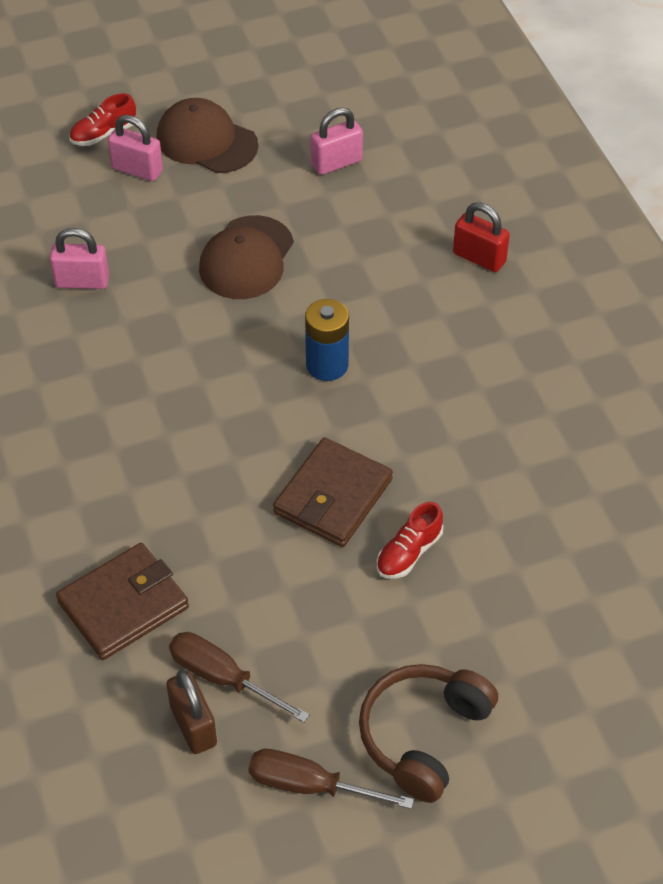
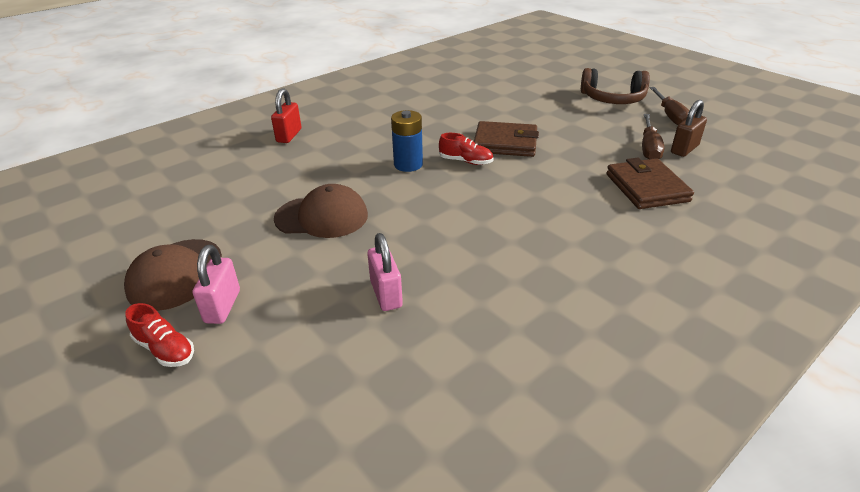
camera: 110 degrees left, 15 degrees down
(123, 605) = (647, 188): brown wallet -> brown wallet turned 45 degrees clockwise
(336, 163) = (200, 202): pink padlock -> none
(409, 553) = (520, 118): red shoe -> red shoe (466, 161)

